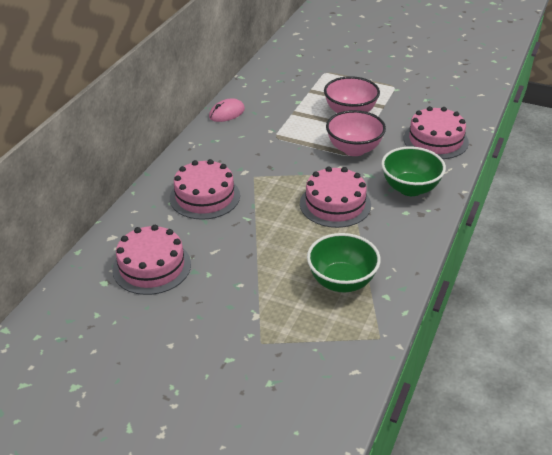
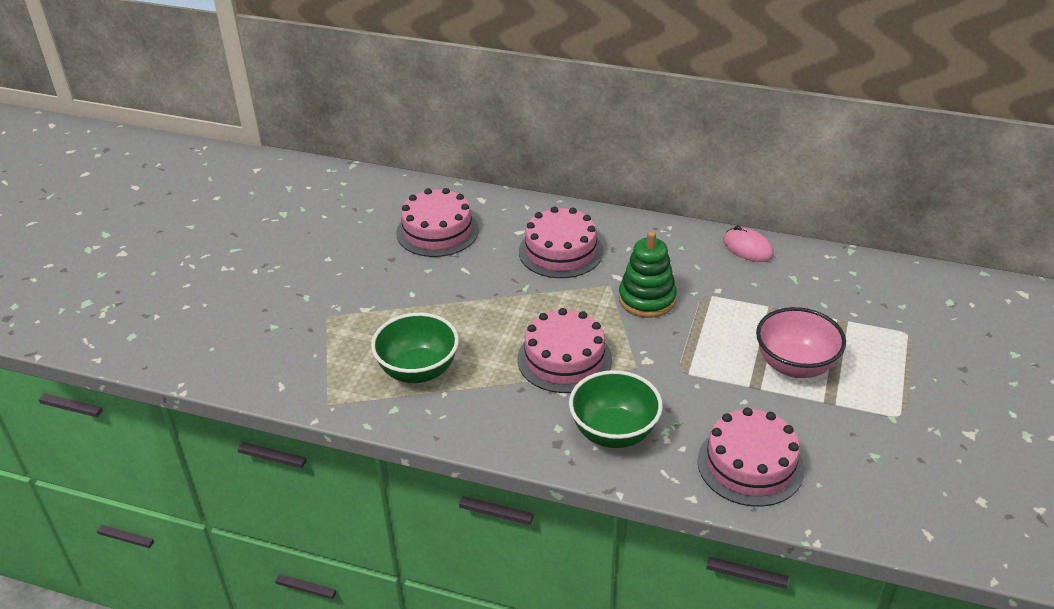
camera: 85 degrees right, 0 degrees up
(274, 161) = (647, 299): none -> green stacking toy
(354, 149) = (696, 373): pink bowl -> none

